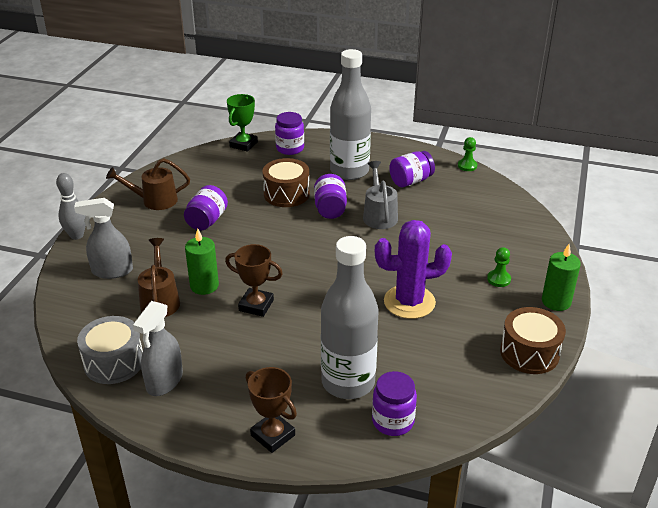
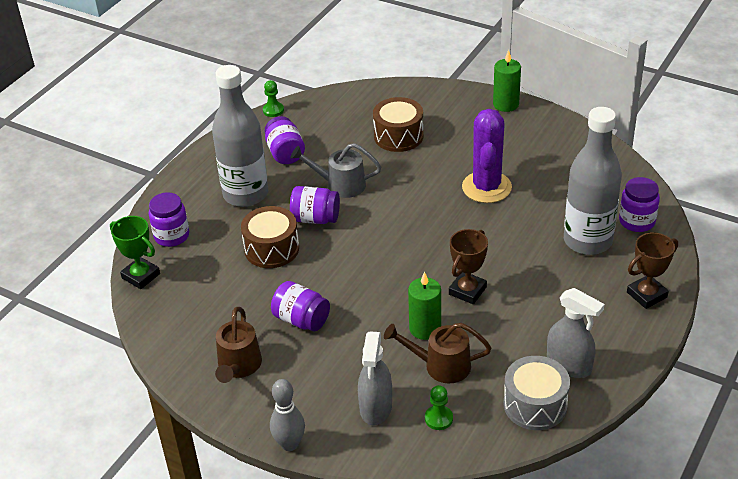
camera: 75 degrees left, 5 degrees up
(498, 279) = (467, 129): green pawn -> green pawn (438, 418)
(529, 353) = (567, 133): brown drum -> brown drum (398, 136)

